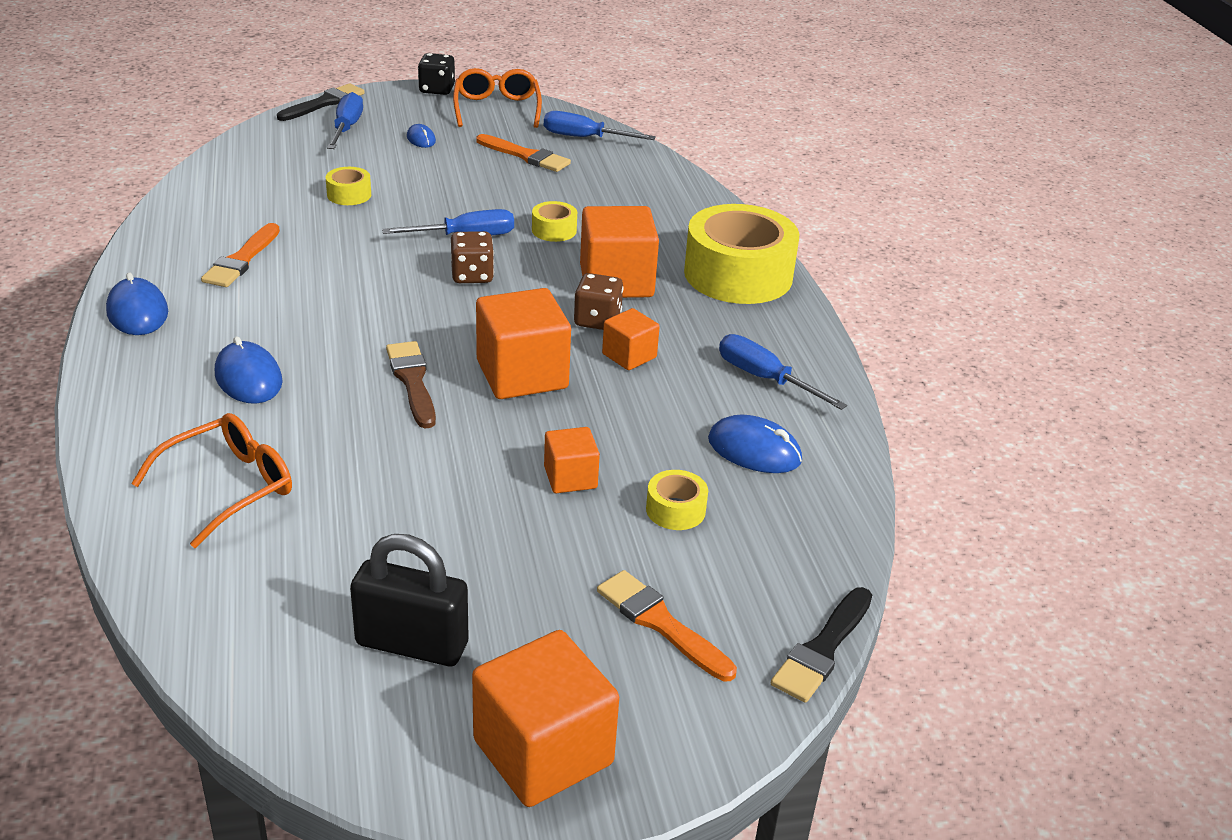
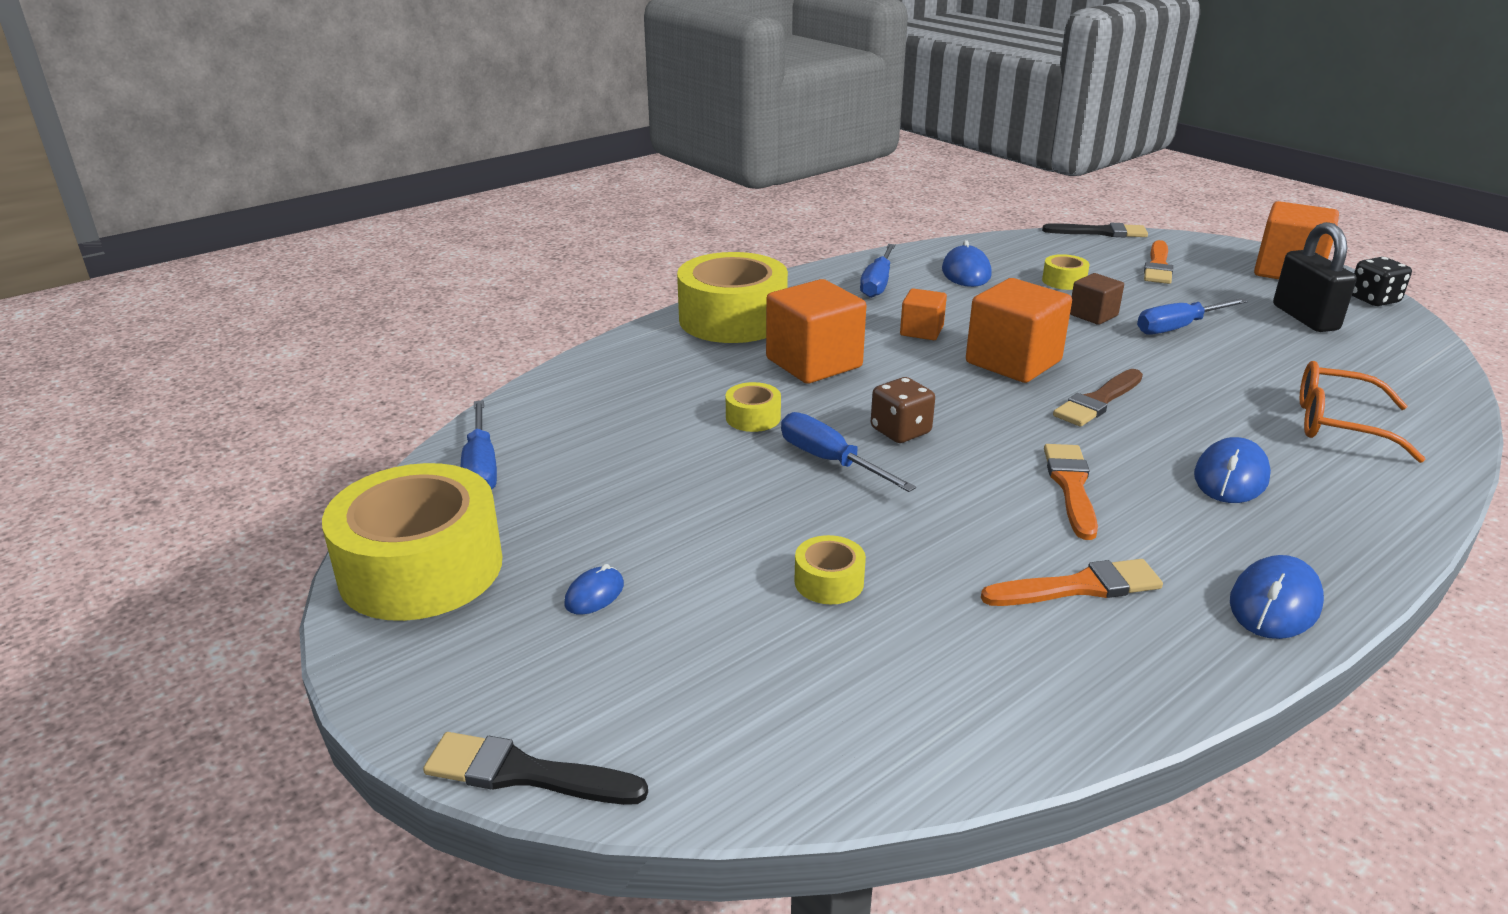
camera: 115 degrees left, 5 degrees down
(346, 128) = (615, 689): blue screwdriver -> blue screwdriver (1178, 327)
(437, 89) = (371, 660): black dice -> black dice (1373, 299)
(497, 108) = (421, 568): orange glasses -> yellow tape
(526, 156) = (576, 491): orange brush -> orange brush (1071, 486)
(570, 477) = (1093, 315): orange cube -> brown cube
(597, 320) = (889, 355): brown dice -> none

